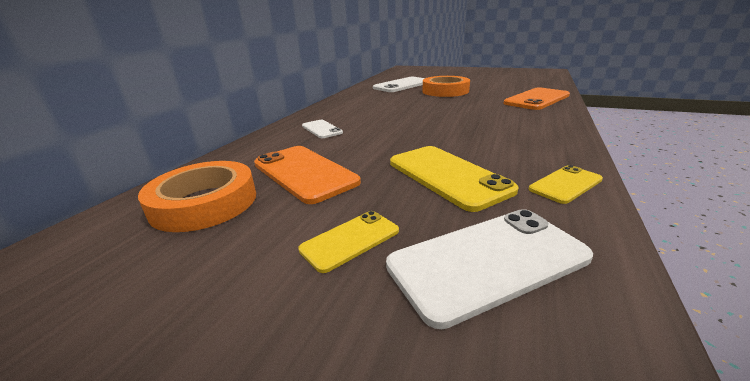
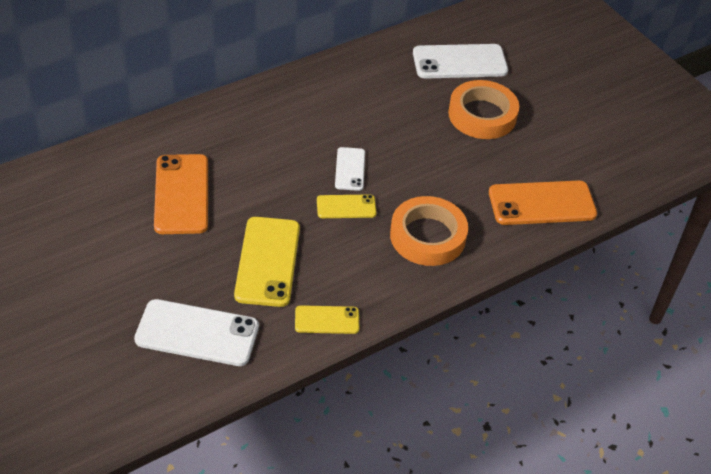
camera: 30 degrees right, 20 degrees up
(204, 202) = (100, 190): orange tape -> orange tape (427, 236)
(322, 129) = (255, 129): white phone -> white phone (350, 169)
(350, 240) = (150, 277): yellow phone -> yellow phone (346, 207)

